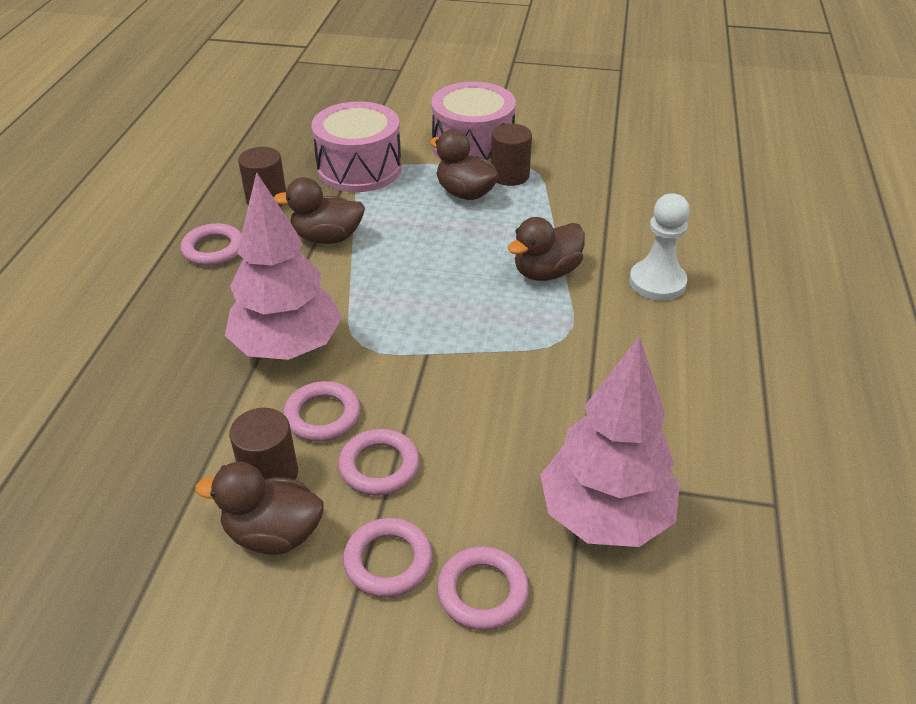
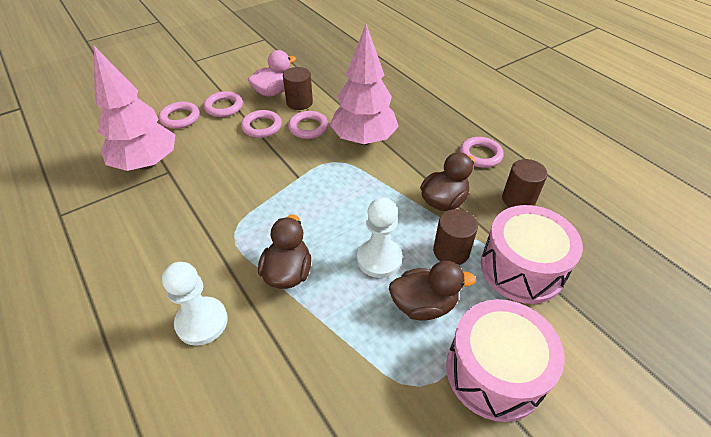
camera: 135 degrees right, 5 degrees up
(273, 534) = (273, 92): brown duck -> pink duck
(454, 235) = (379, 259): none -> white pawn
(509, 175) = (419, 357): brown cylinder -> brown cylinder (451, 251)

